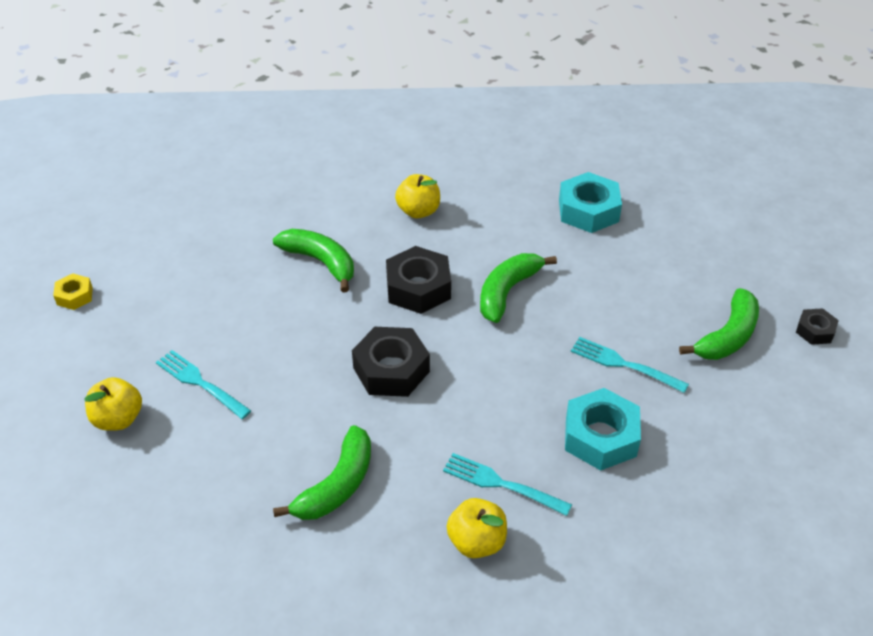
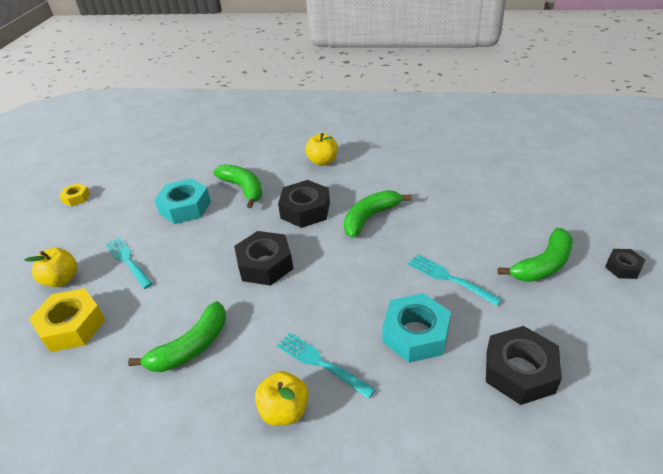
camera: 15 degrees right, 5 degrees down
(167, 479) = (72, 326): none -> yellow nut
(588, 211) = (447, 168): turquoise nut -> turquoise nut (185, 207)
(721, 464) = (519, 371): none -> black nut

